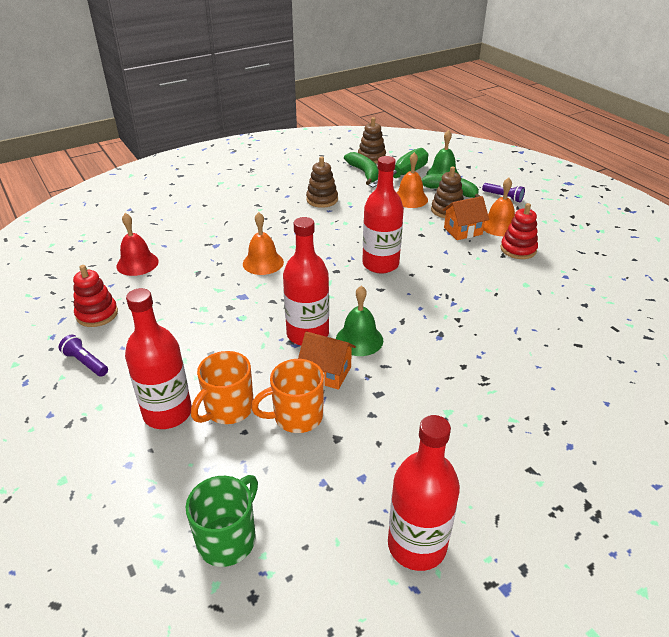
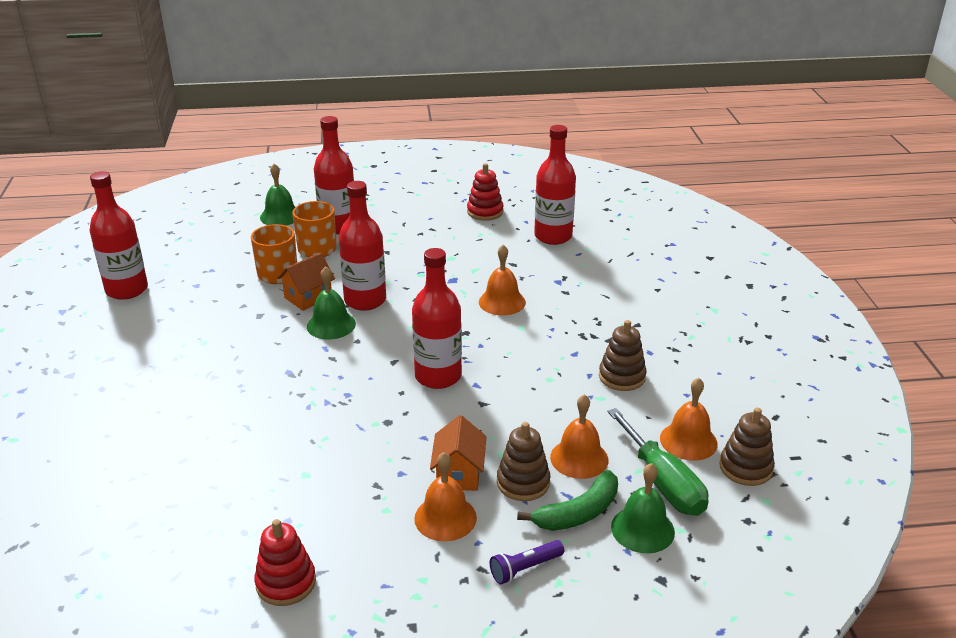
camera: 115 degrees right, 5 degrees down
(85, 363) = (425, 203): purple flashlight -> none
(137, 263) = (553, 236): red bell -> red bottle
(158, 483) = (280, 216): none -> green bell
(228, 539) = (213, 231): green mug -> none
(364, 173) = (688, 441): green banana -> orange bell
(518, 249) = (376, 506): red stacking toy -> red stacking toy (286, 582)

